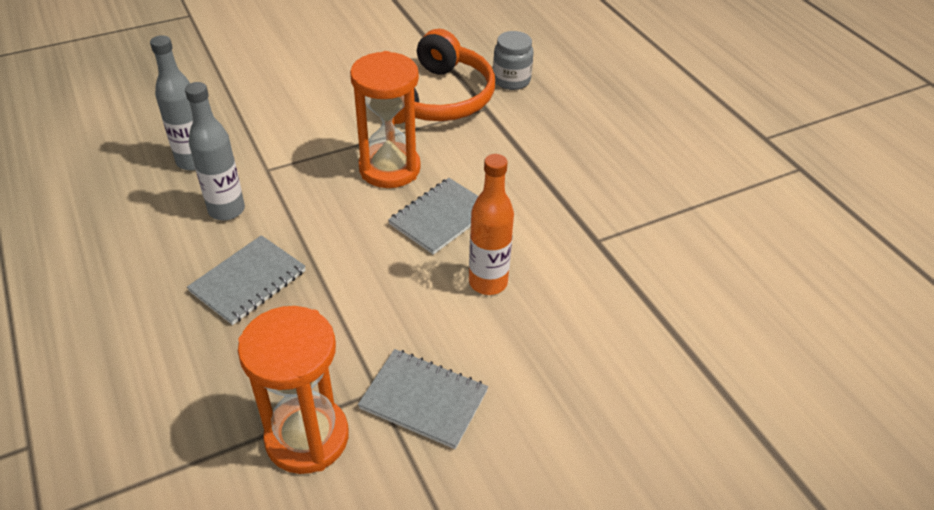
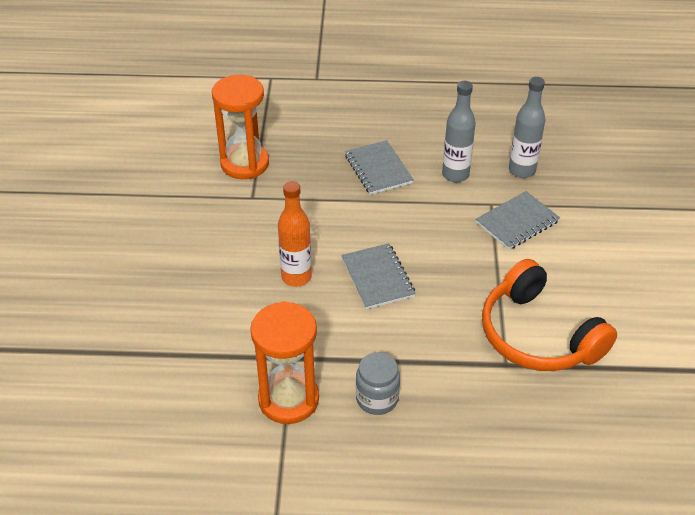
camera: 120 degrees right, 0 degrees up
(389, 168) = (453, 269): orange hourglass -> orange hourglass (288, 399)
(424, 400) = (230, 213): grey notebook -> grey notebook (517, 222)
(511, 80) = (545, 406): grey jar -> grey jar (377, 398)

